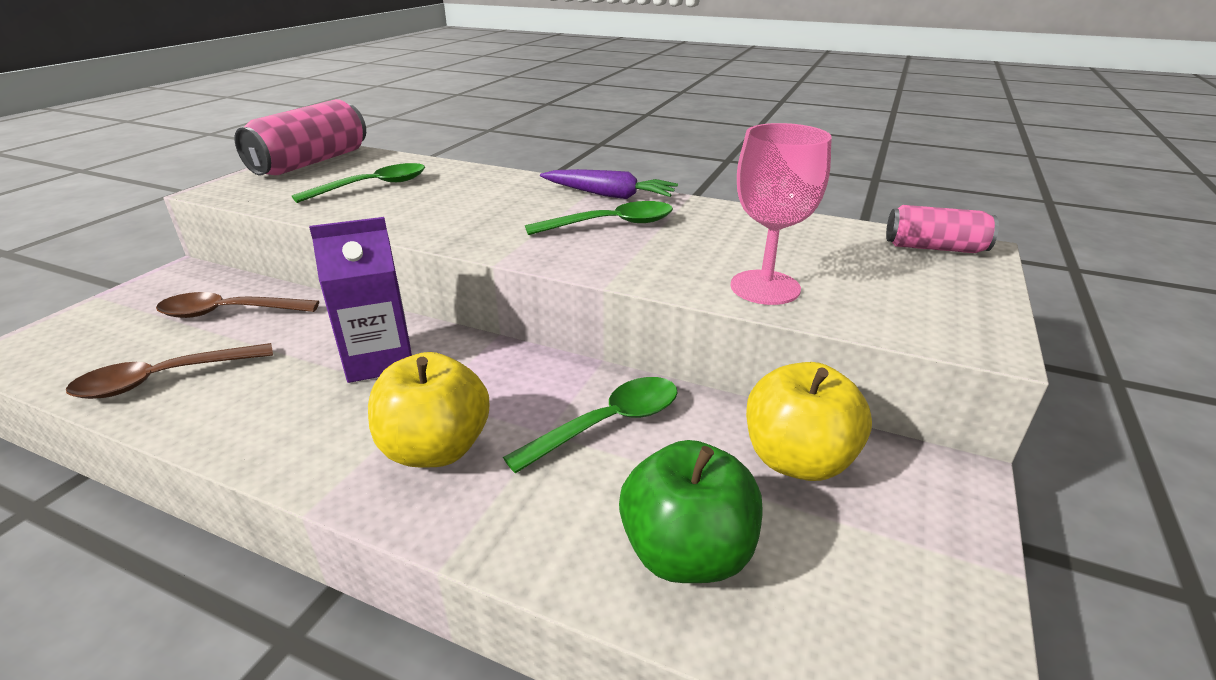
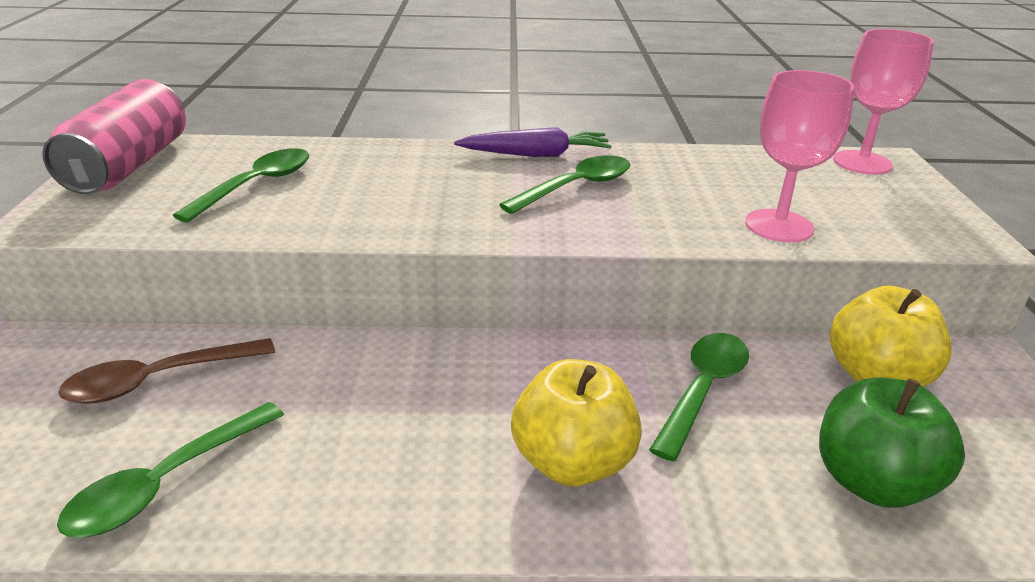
camera: 25 degrees left, 0 degrees up
(164, 379) = (166, 483): brown spoon -> green spoon
(379, 360) = (412, 388): purple carton -> none
(934, 248) = (862, 163): pink can -> pink goblet

